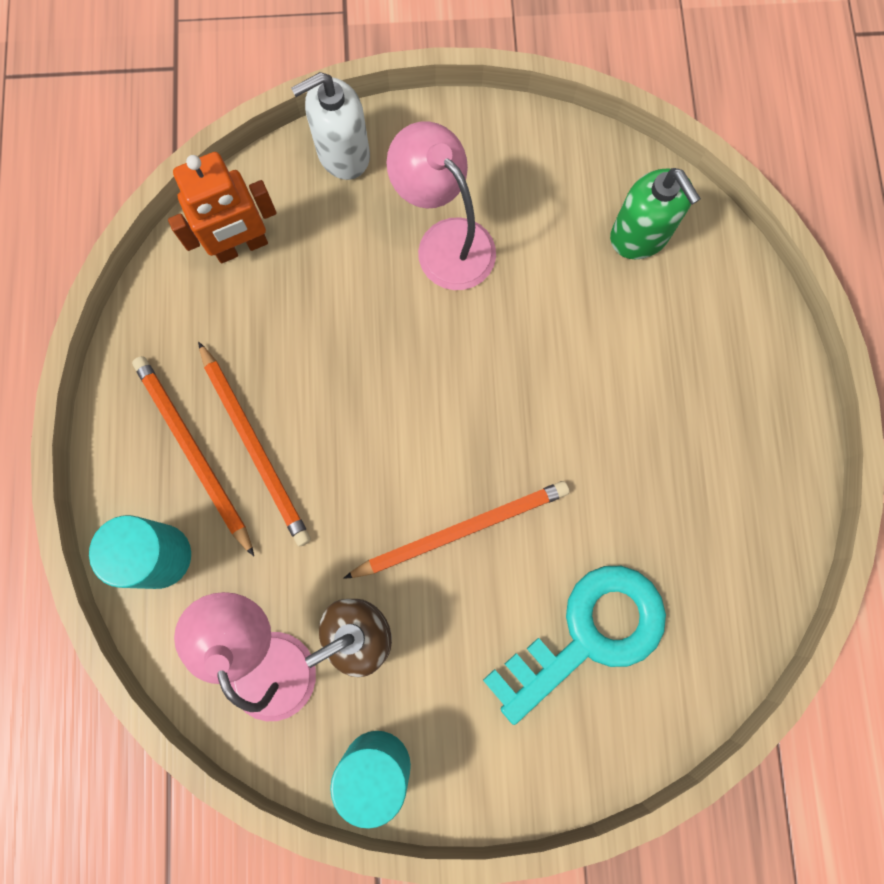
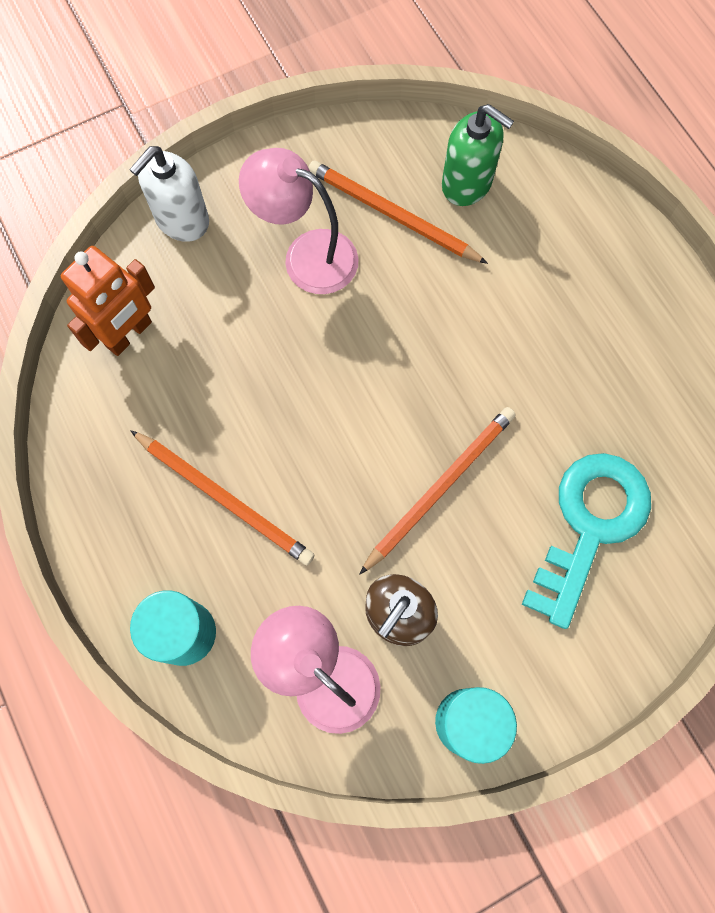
camera: 25 degrees left, 5 degrees down
(193, 452) = (171, 528): orange pencil -> orange pencil (392, 215)

